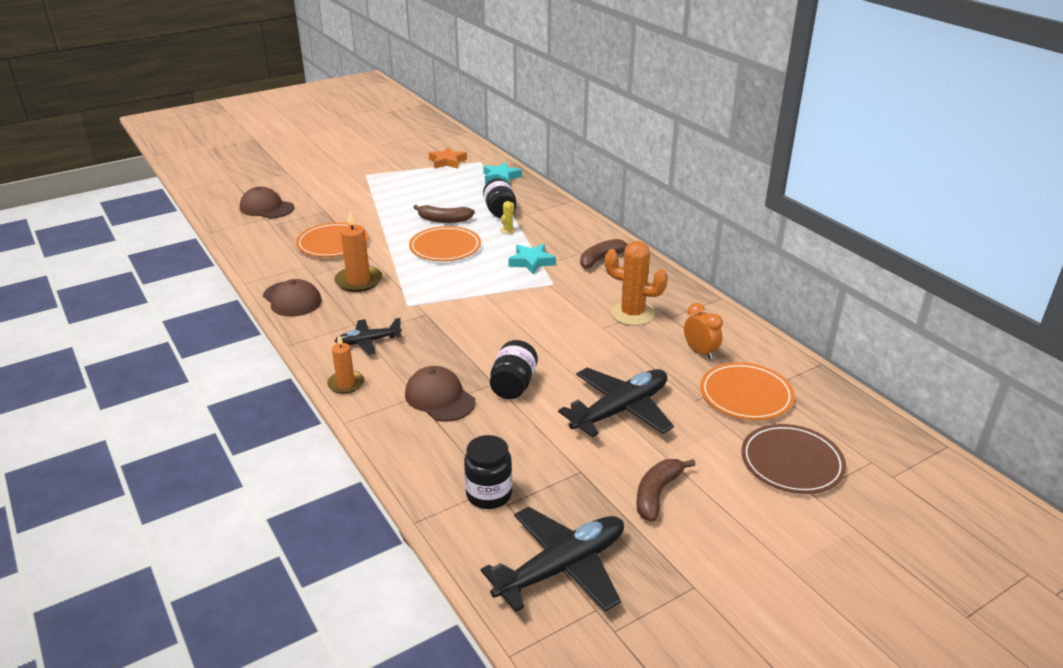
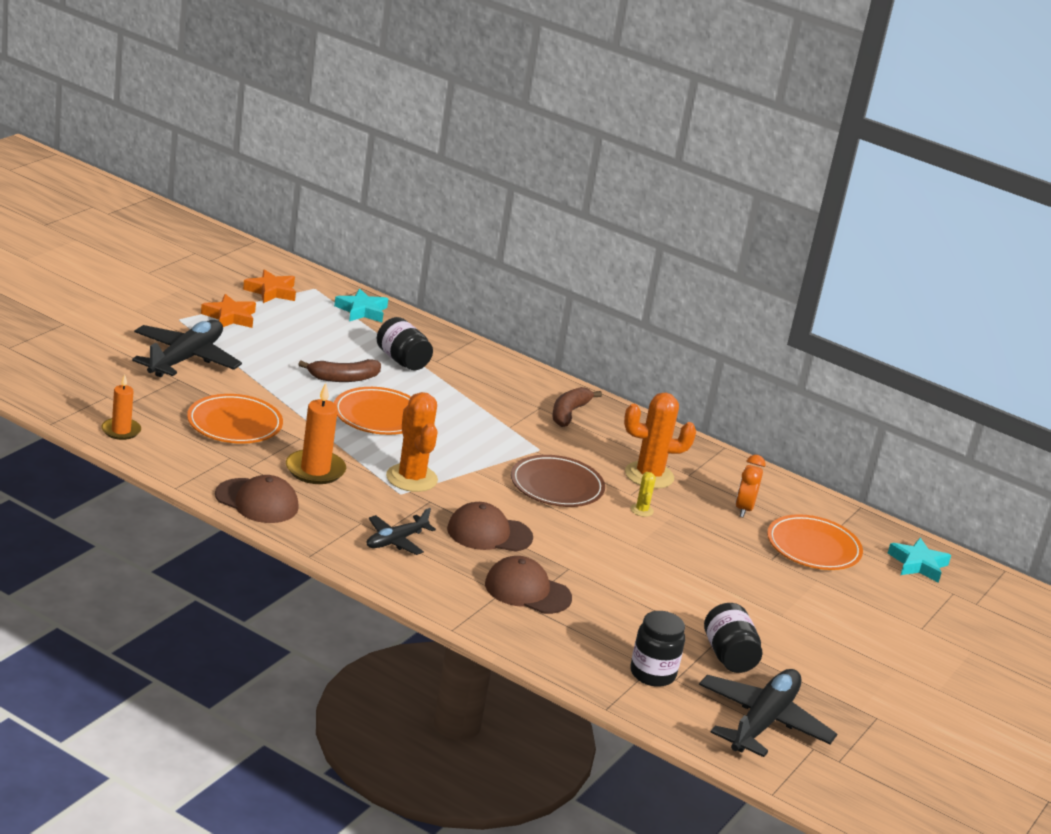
camera: 30 degrees left, 5 degrees down
(266, 208) = (93, 381): brown cap -> brown cap (489, 533)
(346, 384) = (416, 590): orange candle -> orange candle (121, 431)
(402, 175) = (230, 317): none -> orange star
(427, 295) = (411, 478): none -> orange cactus
(508, 230) = (433, 386): yellow cactus -> yellow cactus (641, 510)
(513, 385) = (589, 567): black jar -> black jar (728, 656)
(531, 262) = (494, 425): turquoise star -> turquoise star (918, 564)
(621, 410) = (711, 578): black plane -> black plane (185, 359)
(657, 493) = (797, 649): brown banana -> none
(700, 352) = (743, 509): orange clock -> orange clock turned 105 degrees counterclockwise
(791, 462) = (890, 604): brown plate -> brown plate (556, 486)

